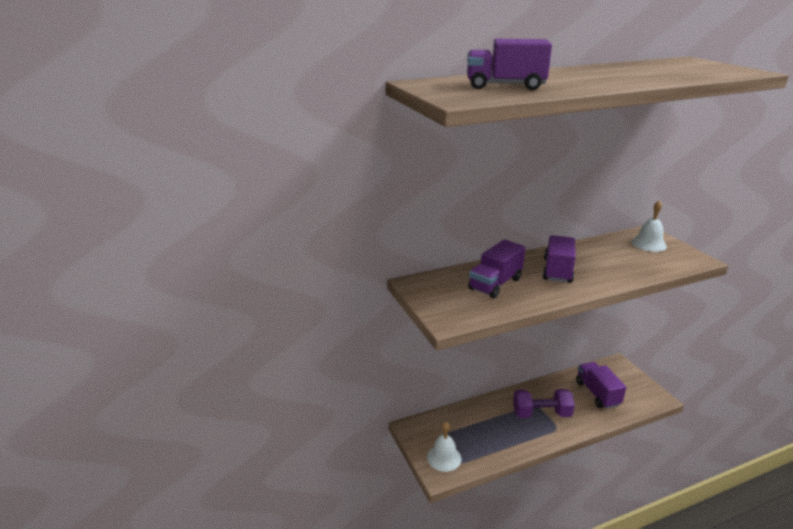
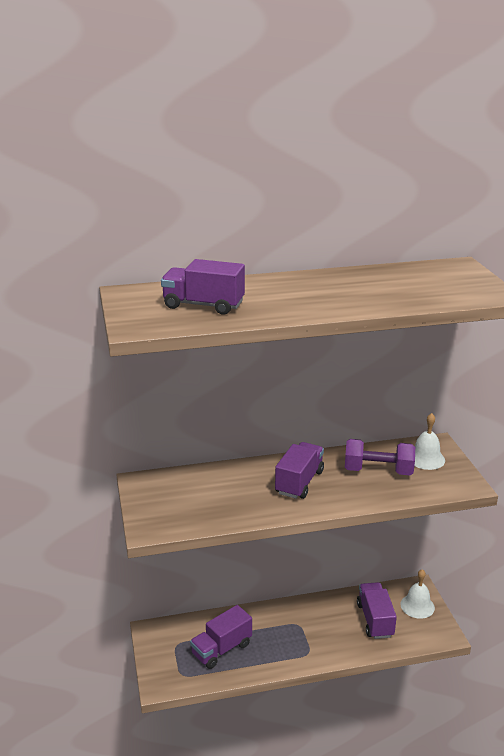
camera: 10 degrees right, 0 degrees up
(444, 458) = (172, 668): white bell -> white bell (417, 606)
(495, 284) = (223, 491): purple truck -> purple truck (221, 649)
(541, 414) = (299, 634): purple dumbbell -> purple dumbbell (378, 471)

